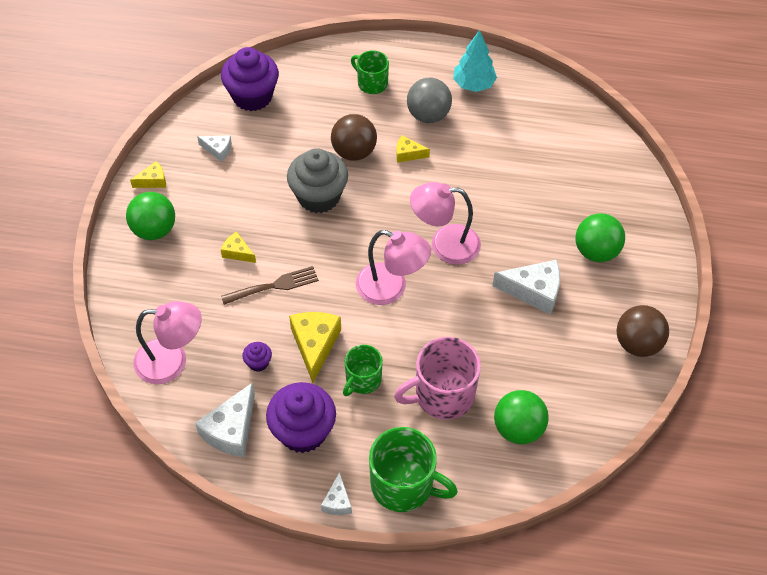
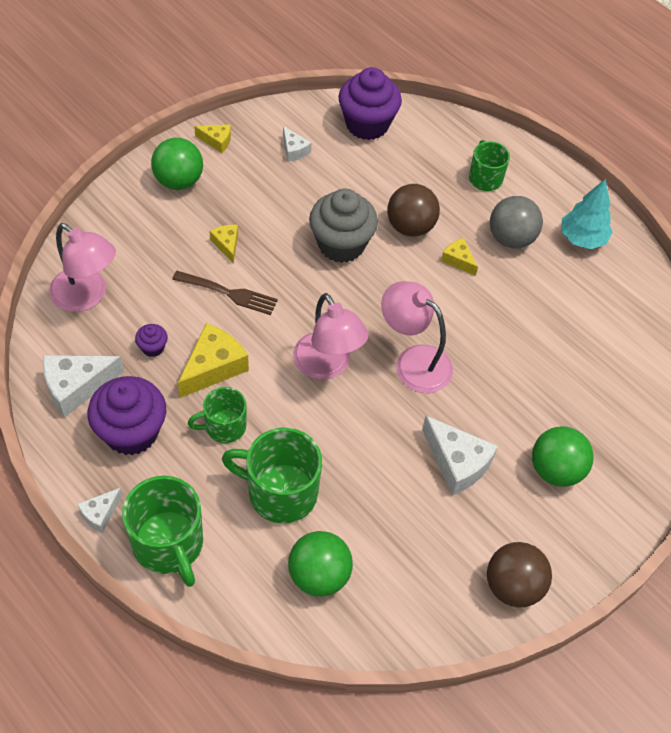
camera: 35 degrees right, 0 degrees up
(442, 395) = (280, 492): pink mug -> green mug

